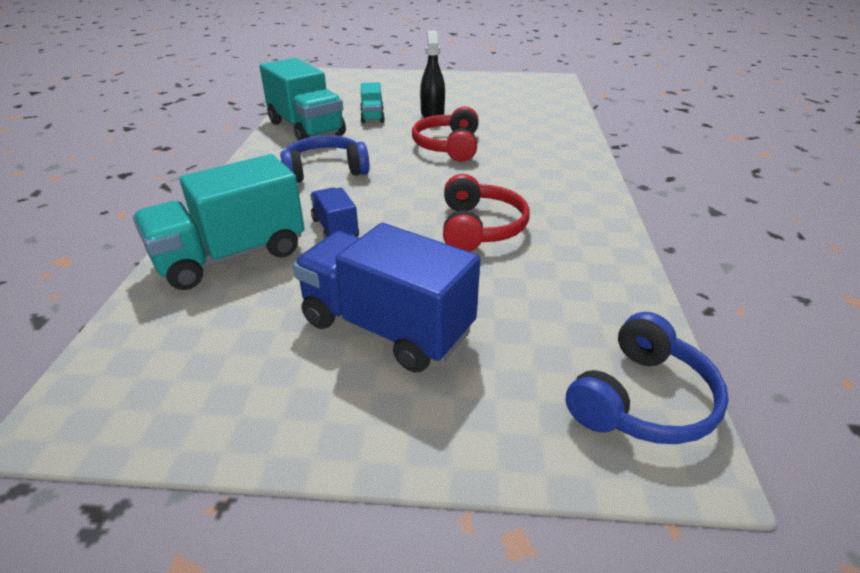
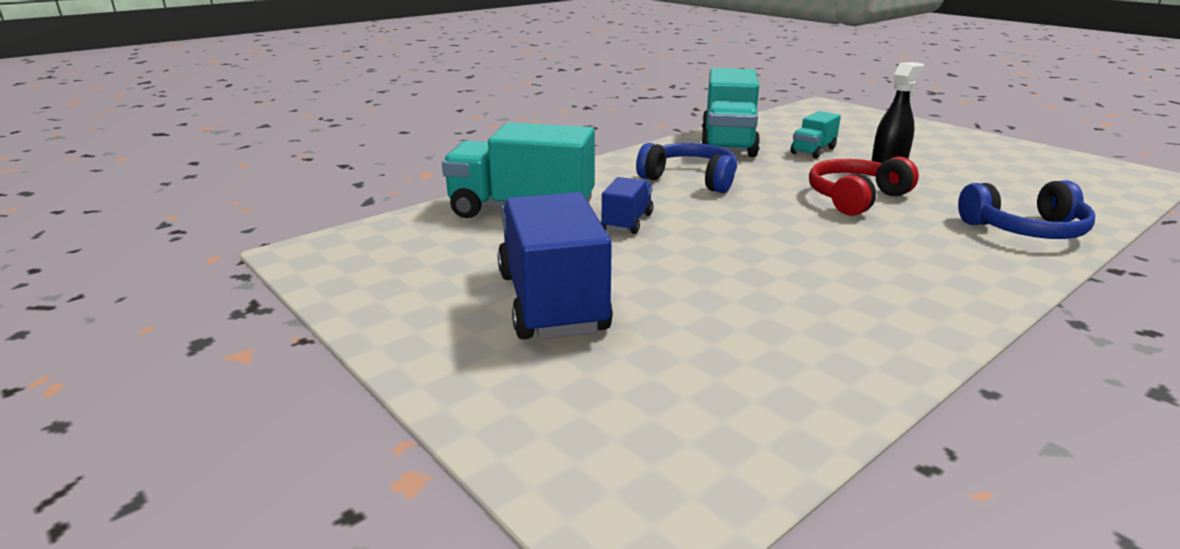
camera: 45 degrees right, 10 degrees down
(480, 228) = (765, 273): red headphones -> none
(642, 400) = (680, 475): blue headphones -> blue headphones (1026, 230)

